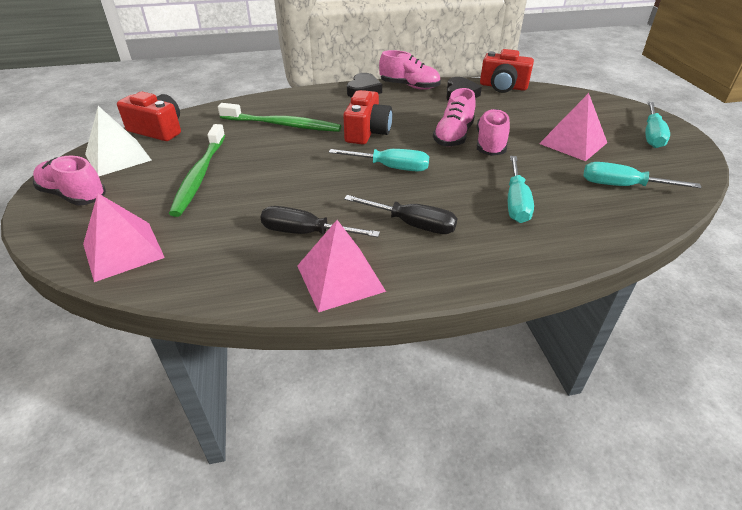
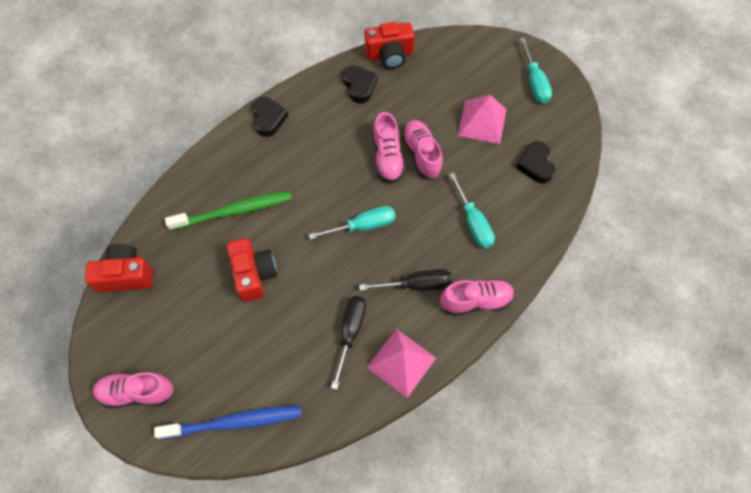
camera: 30 degrees left, 25 degrees up
(118, 157) = (126, 329): white pyramid -> none
(123, 250) = (235, 422): pink pyramid -> blue toothbrush
(199, 176) = (219, 315): green toothbrush -> none
(306, 233) = (350, 333): black screwdriver -> black screwdriver turned 120 degrees clockwise
(367, 132) = (314, 186): red camera -> red camera (254, 274)
(409, 86) = (306, 92): pink shoe -> pink shoe (475, 301)
(622, 186) = (535, 164): turquoise screwdriver -> black heart

